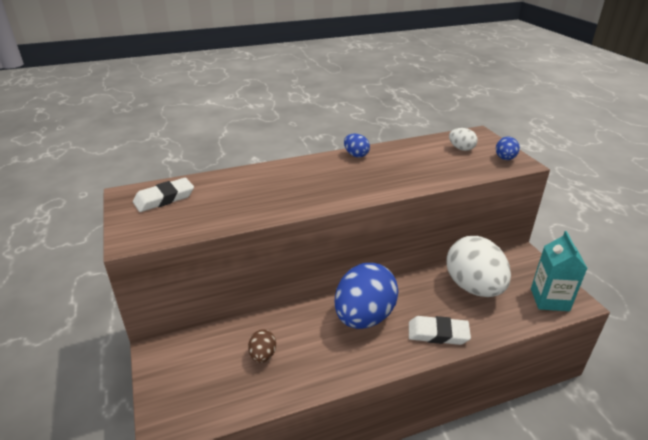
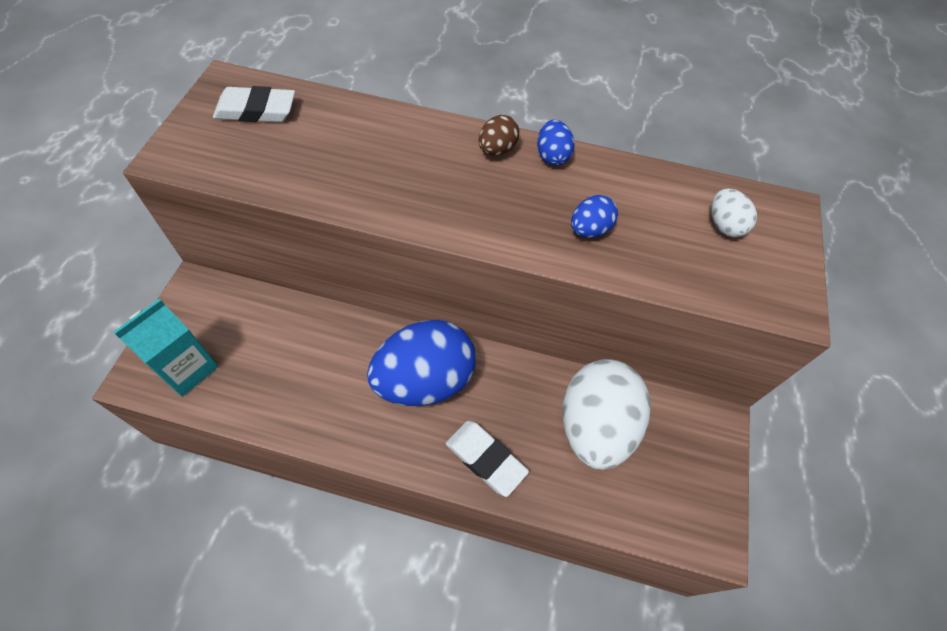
camera: 30 degrees right, 25 degrees up
(263, 355) = (282, 358): brown egg -> brown egg (496, 150)
(505, 159) = (774, 283): blue egg -> blue egg (589, 230)
(549, 299) = (679, 511): turquoise carton -> turquoise carton (187, 368)

